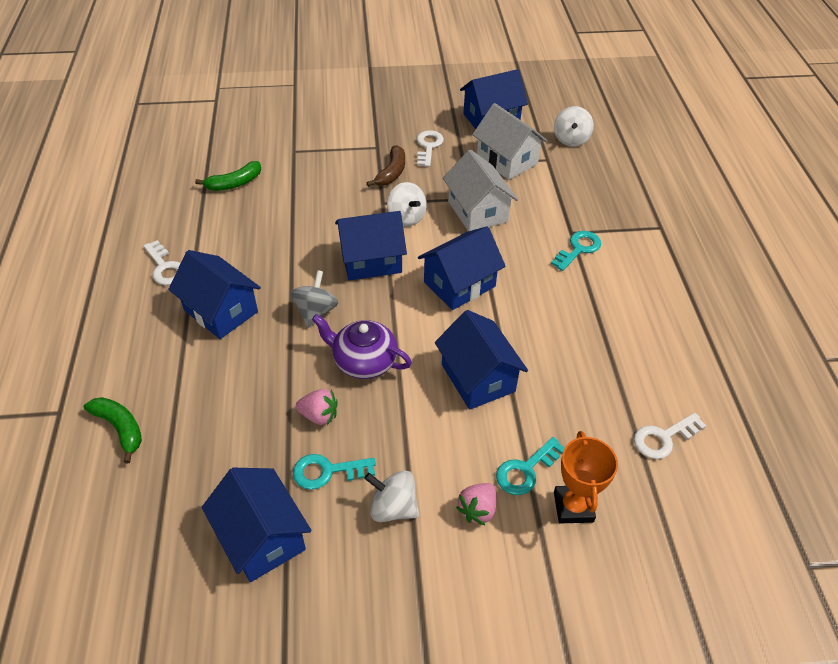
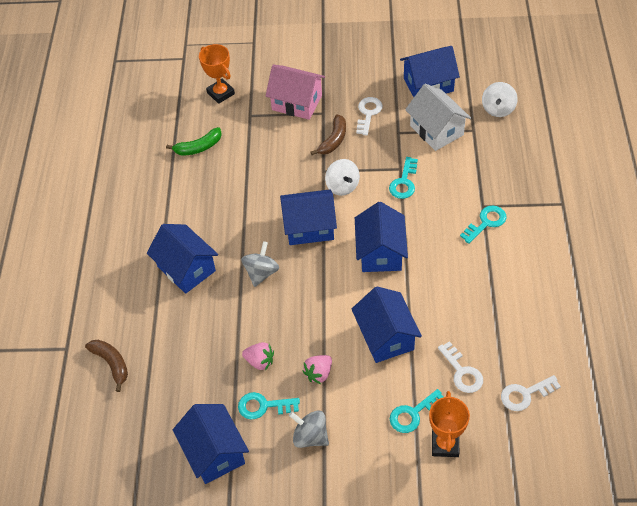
camera: 10 degrees right, 5 degrees up
(120, 428) = (111, 364): green banana -> brown banana
(165, 267) = (142, 227): white key -> white key (462, 372)
(259, 131) = (220, 93): none -> orange trophy
(346, 138) = (297, 103): none -> pink house
(363, 361) = (297, 318): purple teapot -> none
(393, 507) = (310, 436): white spinning top -> grey spinning top
(459, 284) = (380, 252): blue house -> blue house turned 60 degrees counterclockwise
(477, 211) = (404, 182): white house -> turquoise key
(477, 510) = (373, 442): pink strawberry -> pink strawberry (319, 373)

